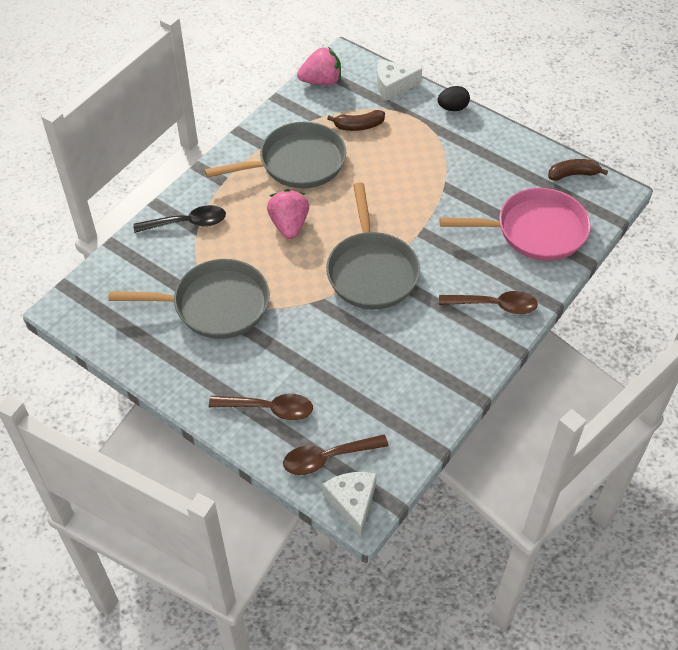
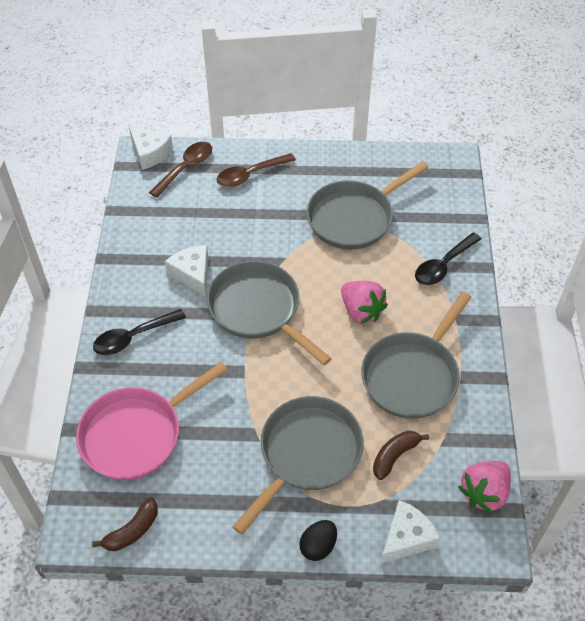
camera: 145 degrees right, 0 degrees up
(404, 334) = (192, 274): none -> white cheese
(418, 156) = (306, 454): none -> grey pan
(494, 305) = (133, 337): brown spoon -> black spoon

